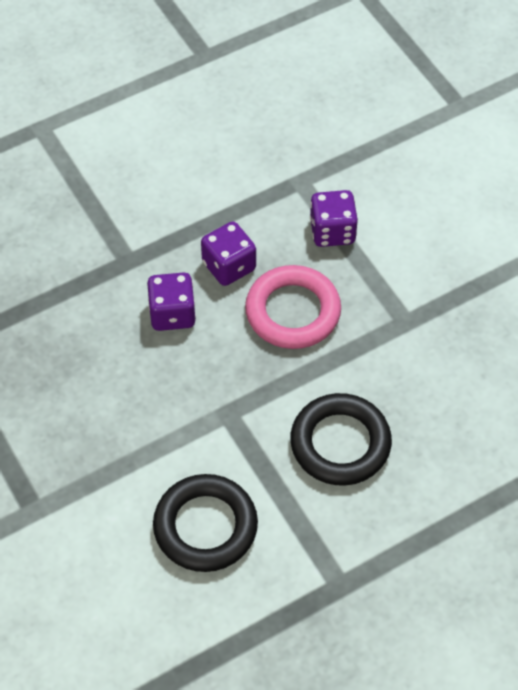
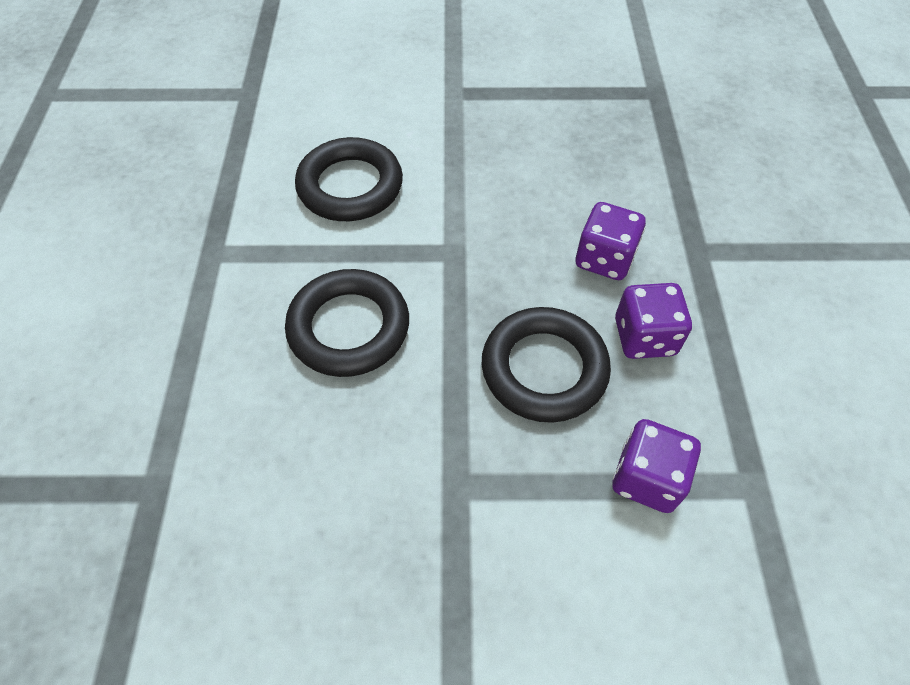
camera: 120 degrees right, 0 degrees up
(293, 312) = (544, 369): pink ring -> black ring

